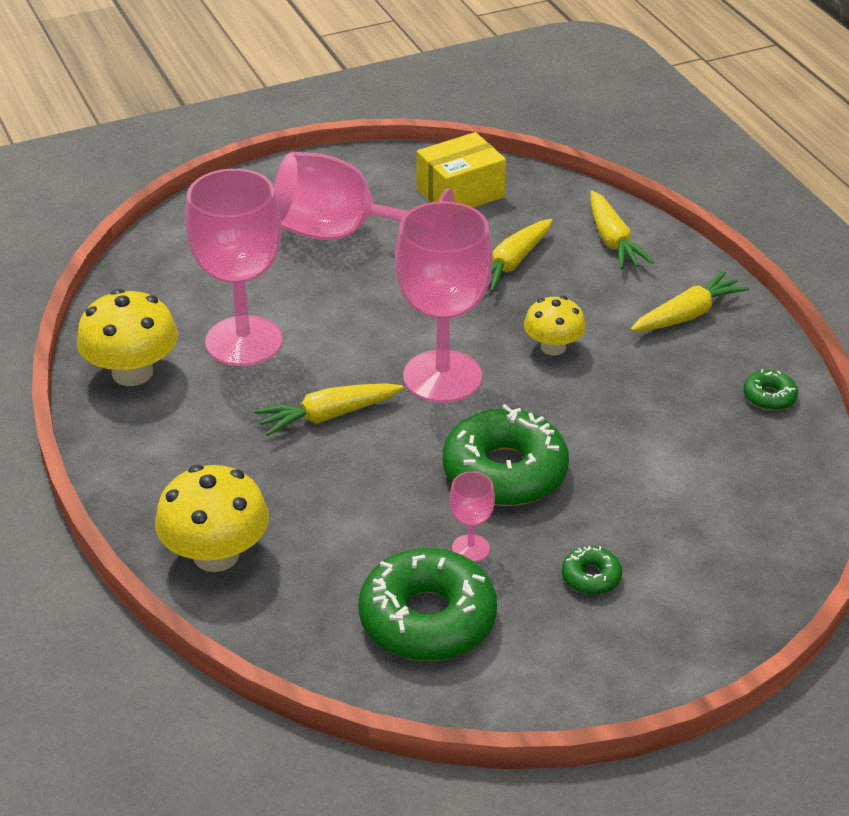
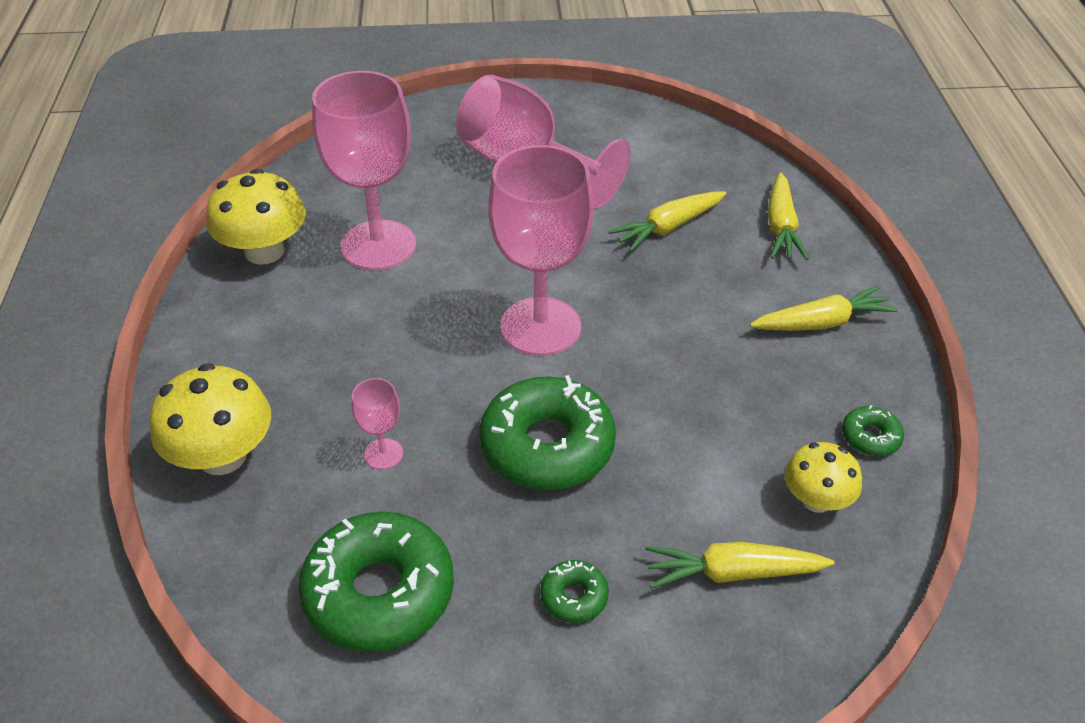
camera: 20 degrees right, 5 degrees up
(328, 416) = (411, 339): yellow carrot -> yellow carrot (733, 573)
(460, 193) = (655, 148): yellow box -> none
(470, 548) = (467, 523): pink goblet -> pink goblet (383, 454)
(553, 347) = (666, 323): yellow mushroom -> yellow mushroom (816, 500)

